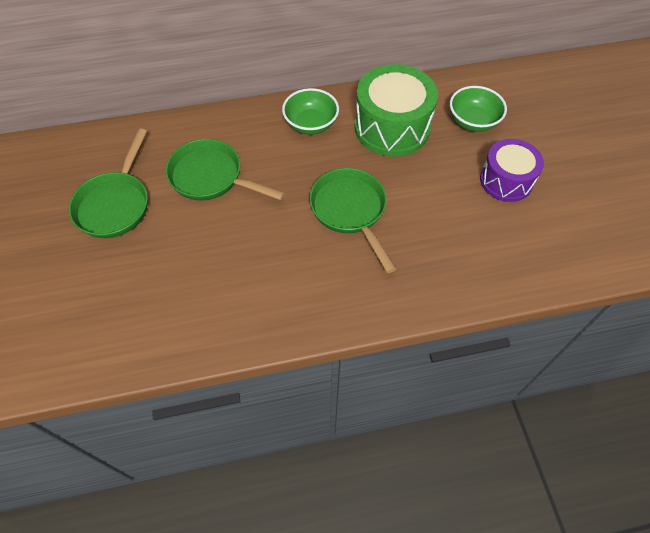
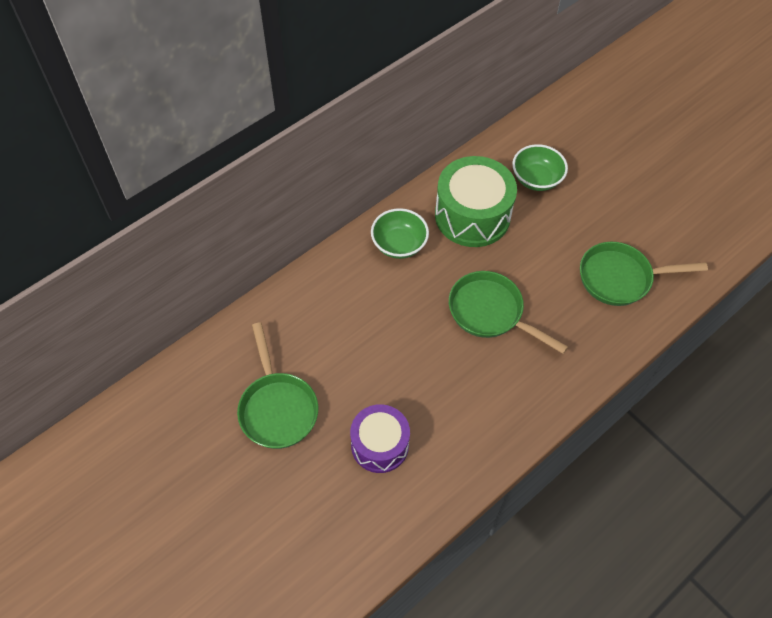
camera: 30 degrees left, 0 degrees up
(211, 177) = (346, 339): green pan -> green pan (620, 278)
(506, 180) = (596, 224): purple drum -> purple drum (380, 445)

